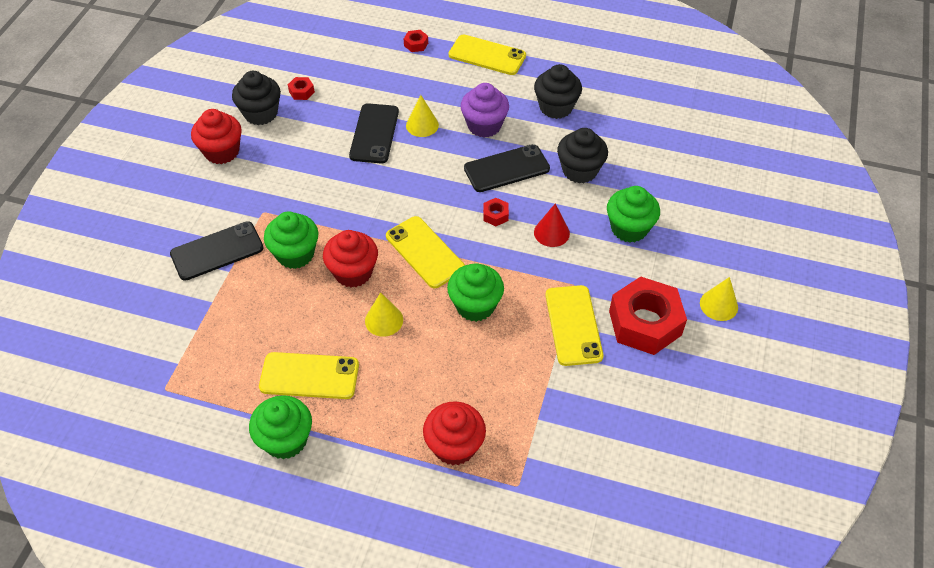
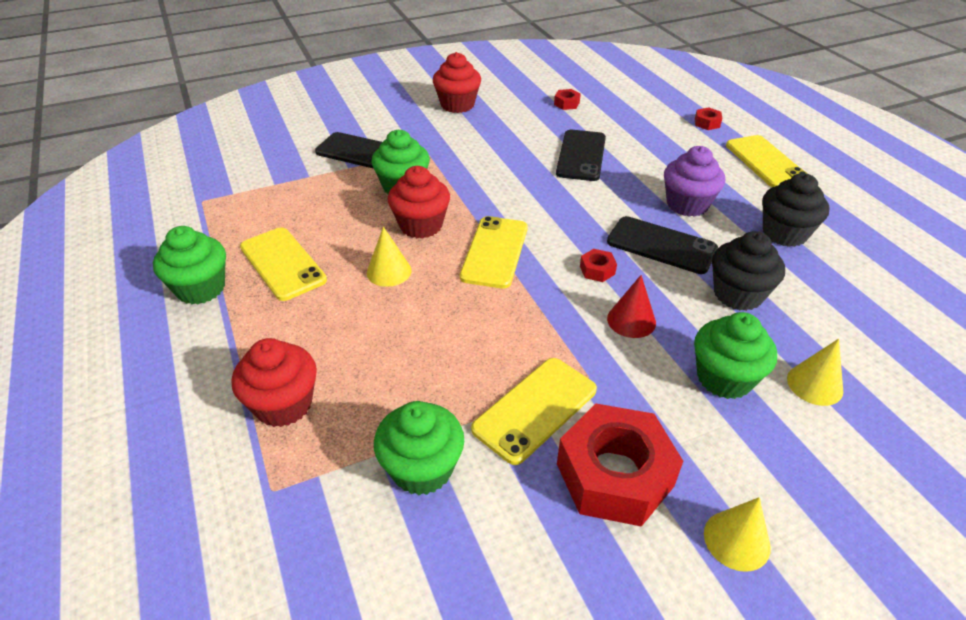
camera: 50 degrees right, 10 degrees down
(261, 113) = (517, 100): black cupcake -> none
(374, 133) = (581, 156): black phone -> black phone turned 45 degrees counterclockwise
(422, 125) = (630, 173): yellow cone -> yellow cone (814, 384)
(475, 305) = (472, 319): green cupcake -> green cupcake (422, 469)

